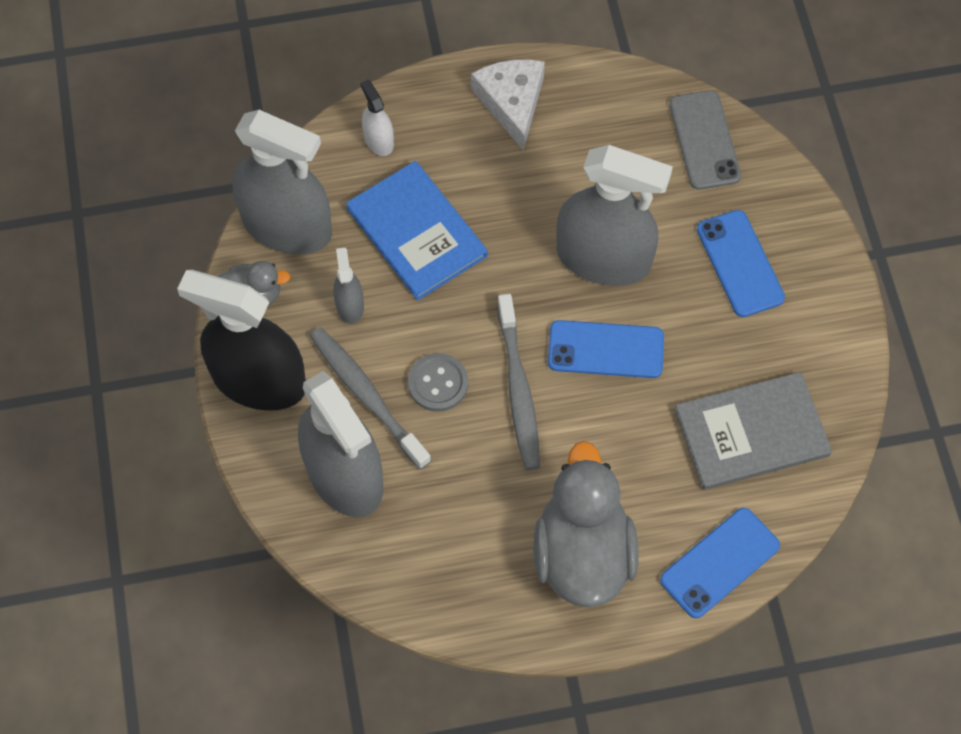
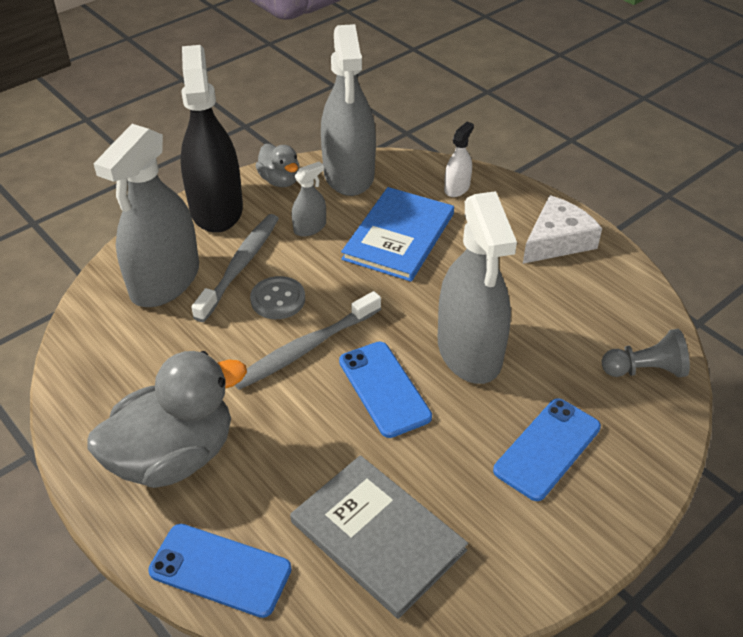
camera: 60 degrees right, 20 degrees down
(704, 140) = (645, 370): grey phone -> grey pawn

